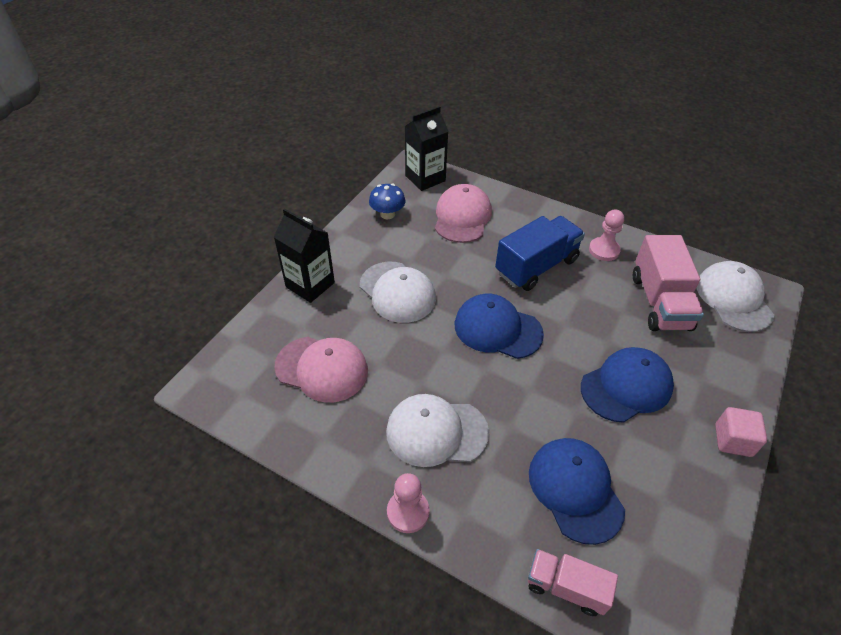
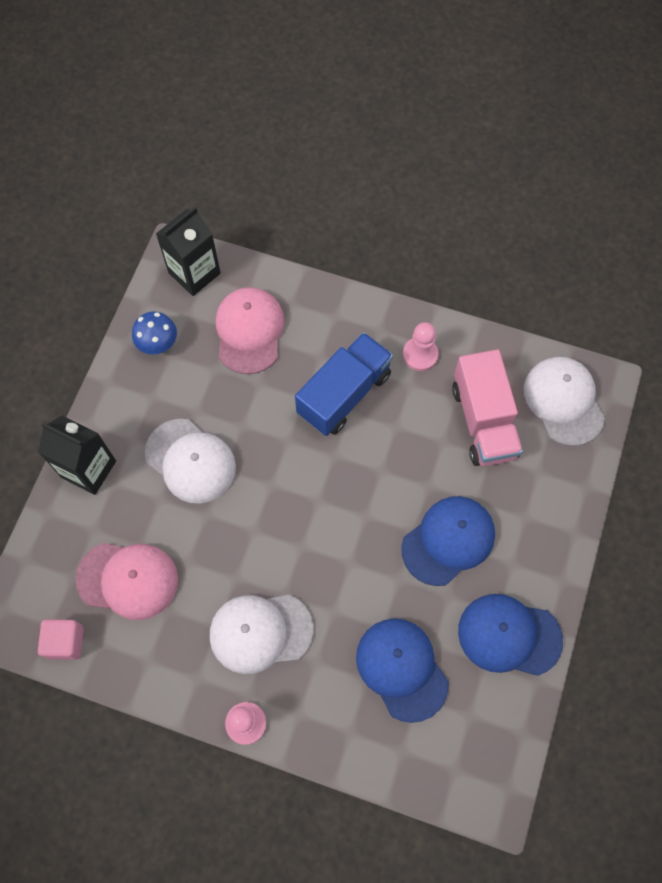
camera: 10 degrees left, 20 degrees up
(497, 329) = (308, 492): blue cap -> blue cap (509, 635)
(566, 587) = (398, 766): pink truck -> none
(733, 440) = (552, 584): pink cube -> pink cube (65, 642)

